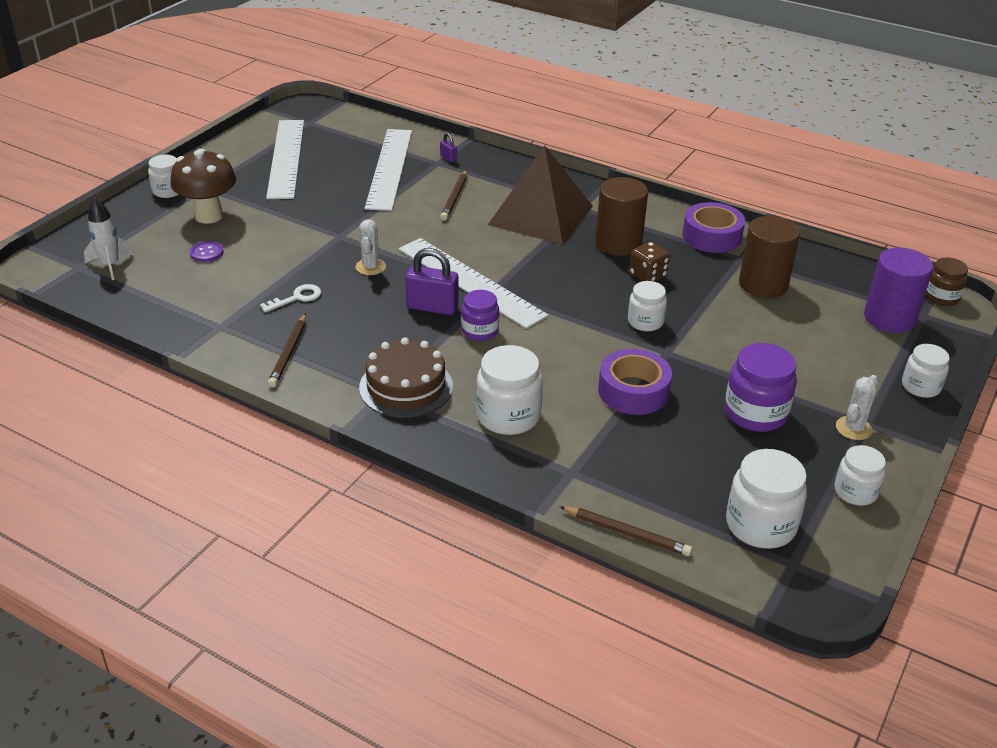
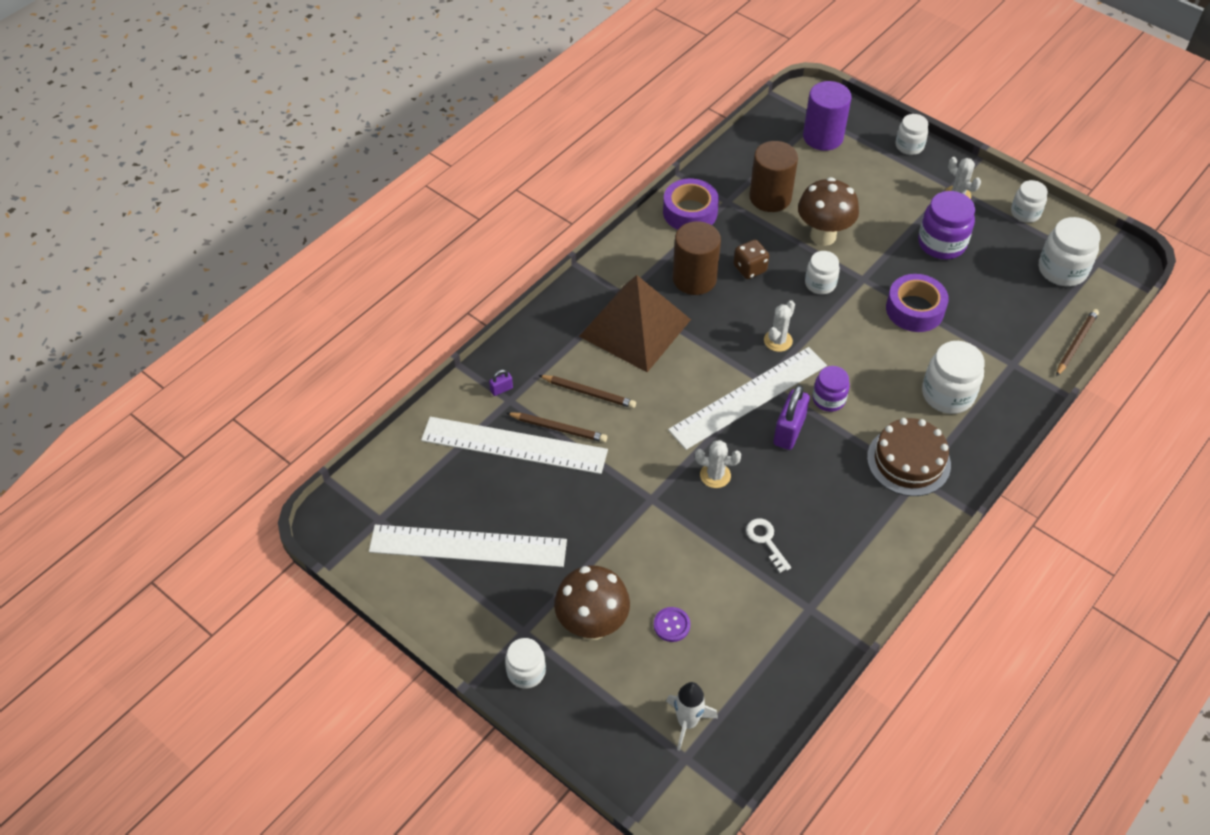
camera: 80 degrees left, 15 degrees up
(288, 353) = (857, 549): brown pencil -> brown pencil (558, 429)
(551, 297) = (778, 341): none -> white cactus
(721, 322) = (823, 236): none -> brown mushroom
(941, 297) = (796, 100): brown jar -> none

